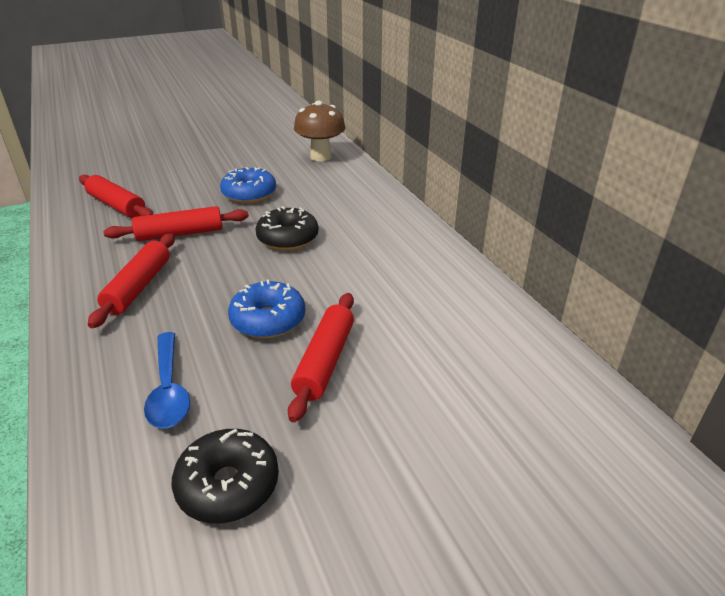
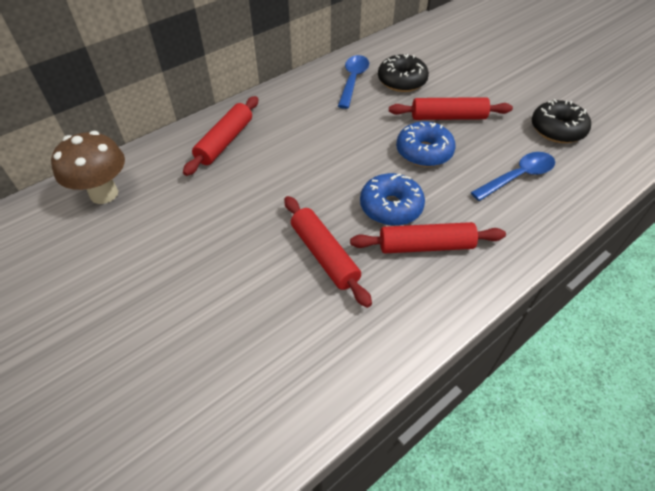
camera: 105 degrees left, 15 degrees up
(117, 205) = (277, 354): red rolling pin -> red rolling pin (225, 141)
(249, 194) = (219, 228): blue donut -> blue donut (391, 207)
(288, 238) = (306, 172): black donut -> black donut (402, 81)
(443, 294) = (353, 80): none -> blue spoon

